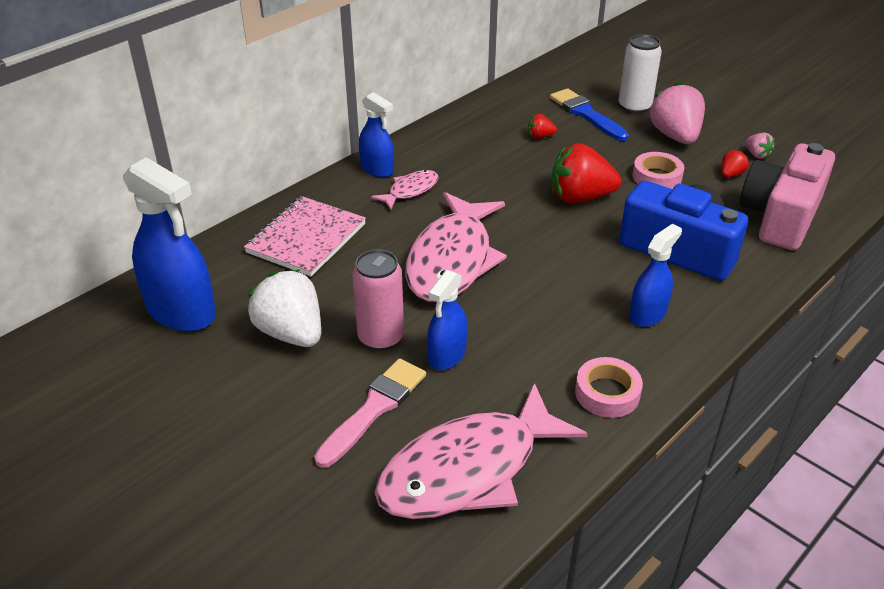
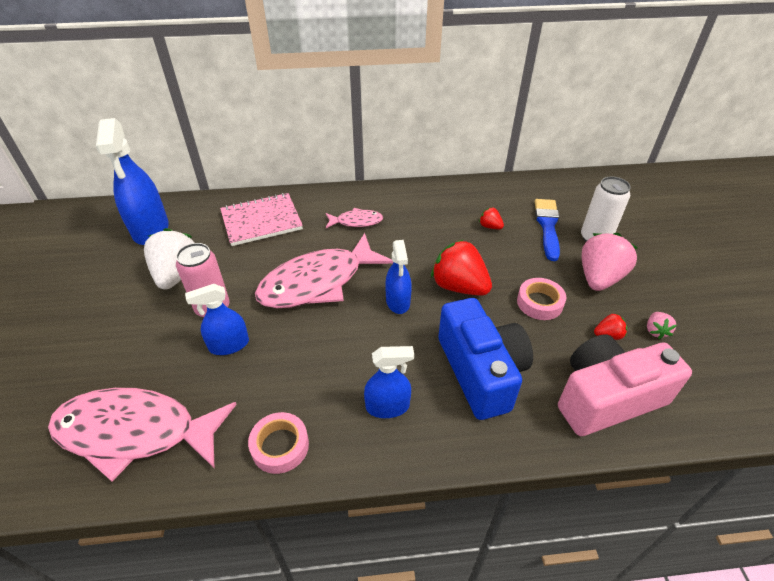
camera: 40 degrees right, 5 degrees up
(374, 409) = (149, 351): pink brush -> none
(377, 169) = (356, 197): blue spray bottle -> blue spray bottle (398, 301)

